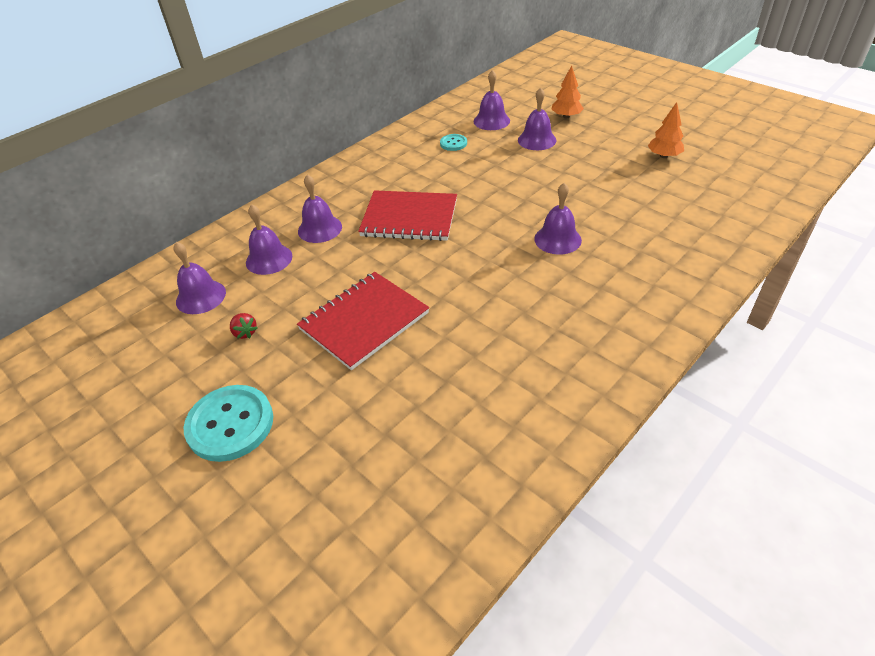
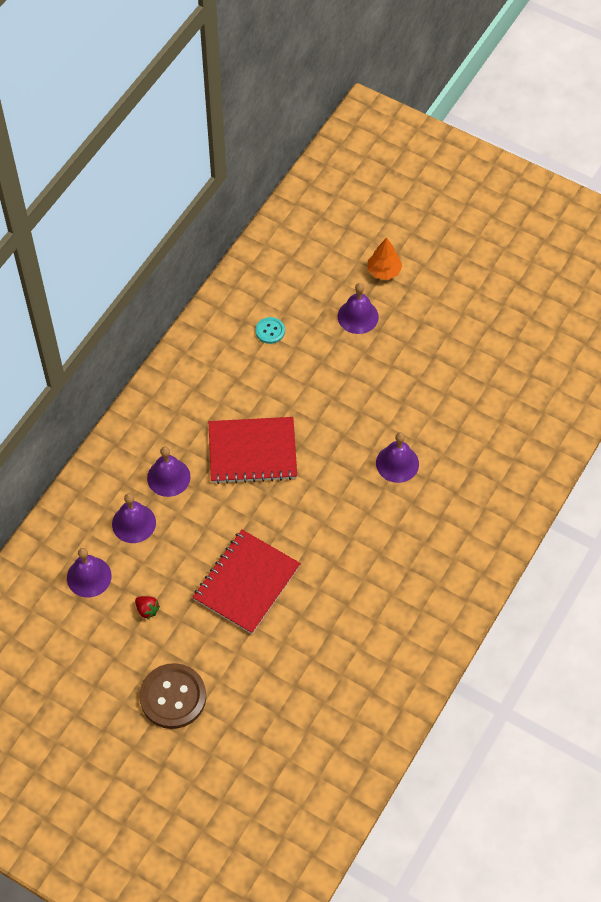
camera: 15 degrees left, 15 degrees up
(230, 424) = (173, 697): turquoise button -> brown button
(491, 121) = (303, 287): purple bell -> none
(664, 156) = (488, 330): orange tree -> none

